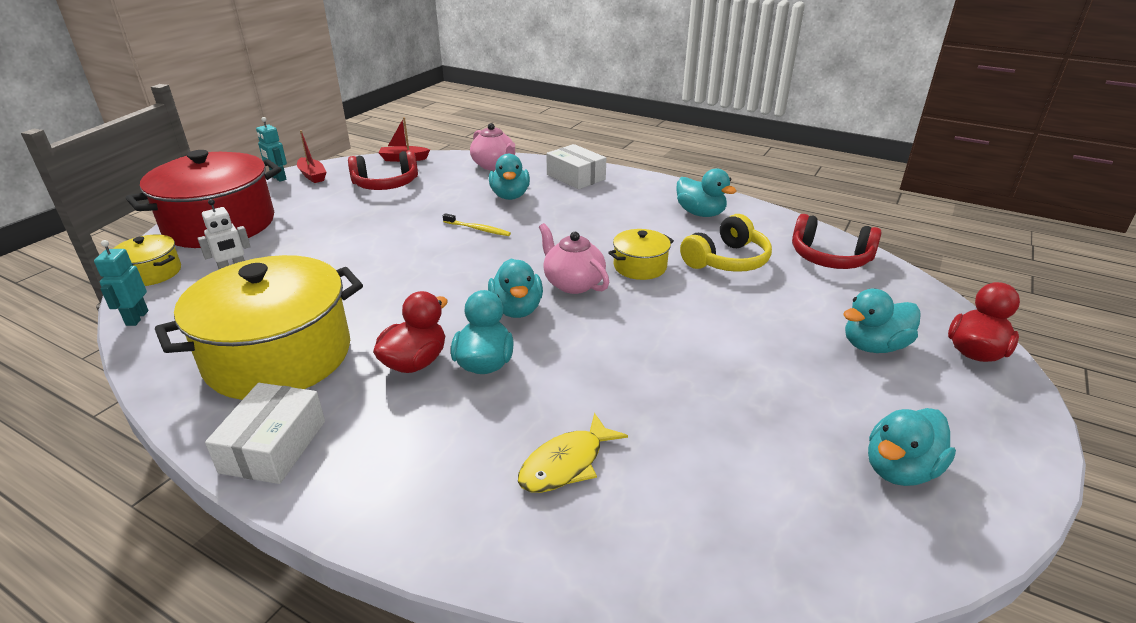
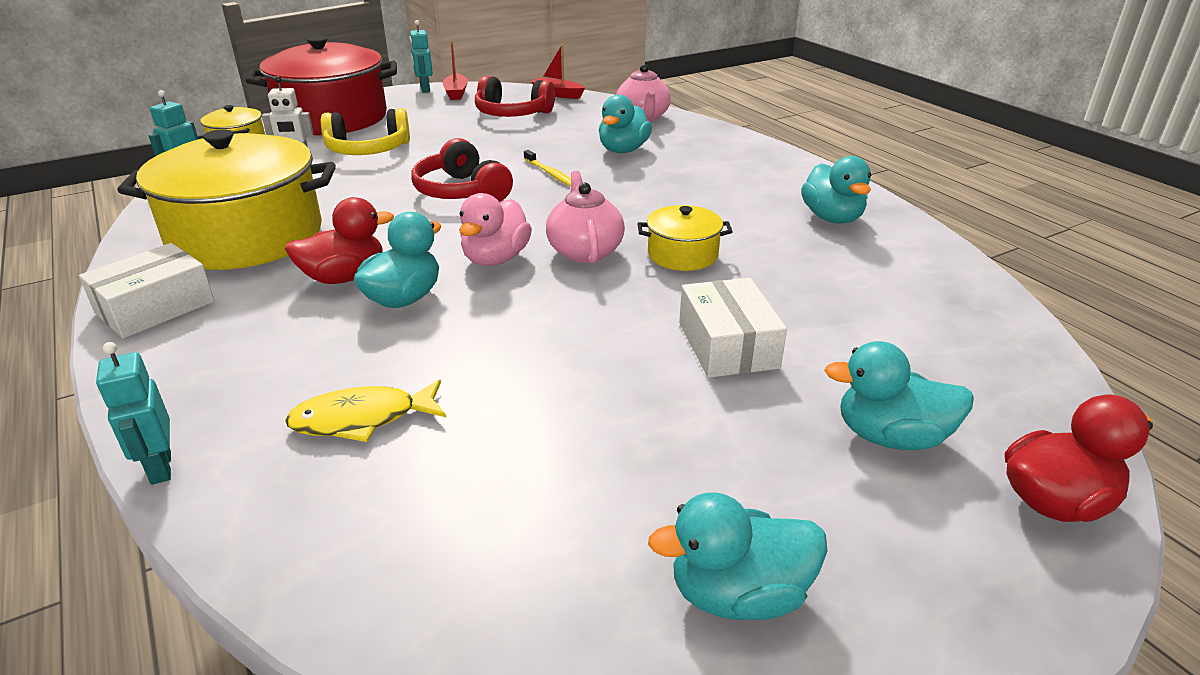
camera: 30 degrees right, 0 degrees up
(458, 568) = (160, 468): none -> turquoise robot
(516, 309) = (496, 259): turquoise duck -> pink duck
(576, 177) = (721, 147): white box -> white box (727, 345)
(726, 260) = (802, 277): yellow headphones -> yellow headphones (368, 150)
(830, 258) = (959, 313): red headphones -> red headphones (462, 191)

